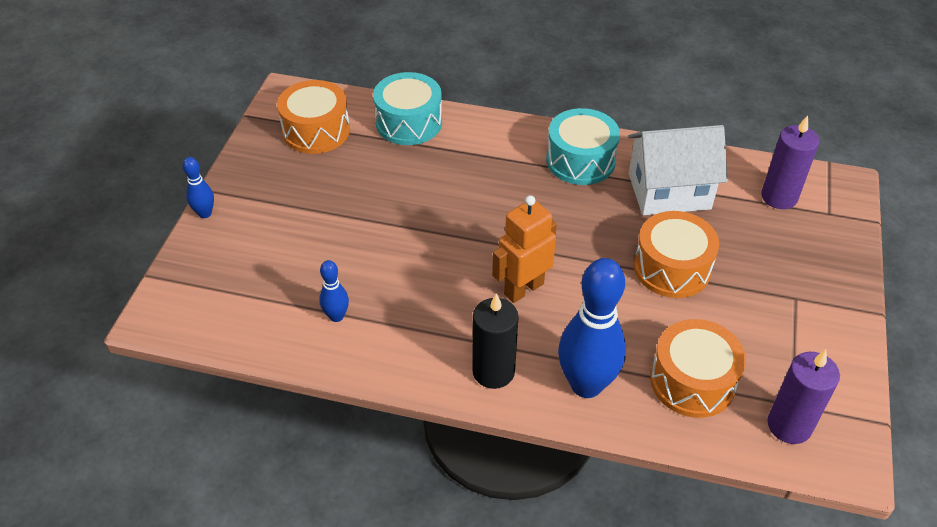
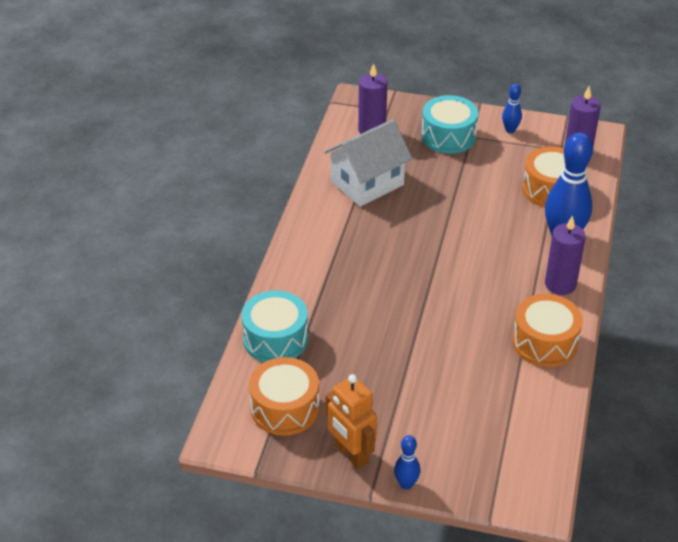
camera: 90 degrees left, 5 degrees down
(336, 316) = (521, 376): blue bowling pin -> blue bowling pin (510, 130)
(493, 371) = (560, 284): black candle -> purple candle
(523, 288) = (478, 267): orange robot -> orange robot (351, 454)
(580, 160) = (331, 229): turquoise drum -> turquoise drum (448, 136)
(669, 191) = (367, 183): white house -> white house turned 60 degrees clockwise
(672, 268) = (449, 189): orange drum -> orange drum (544, 342)

